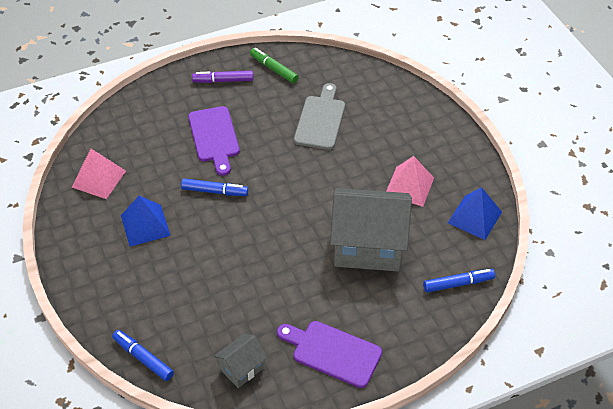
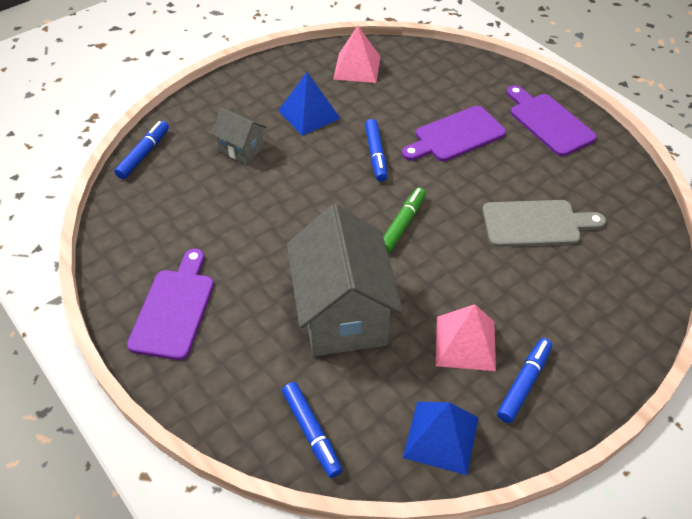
camera: 75 degrees right, 0 degrees up
(223, 80) = (548, 122): purple marker -> purple cutting board
(242, 368) = (141, 232): grey house -> grey house (241, 149)
(274, 69) = (597, 161): green marker -> green marker (402, 224)
(446, 166) = (524, 383): none -> blue marker

